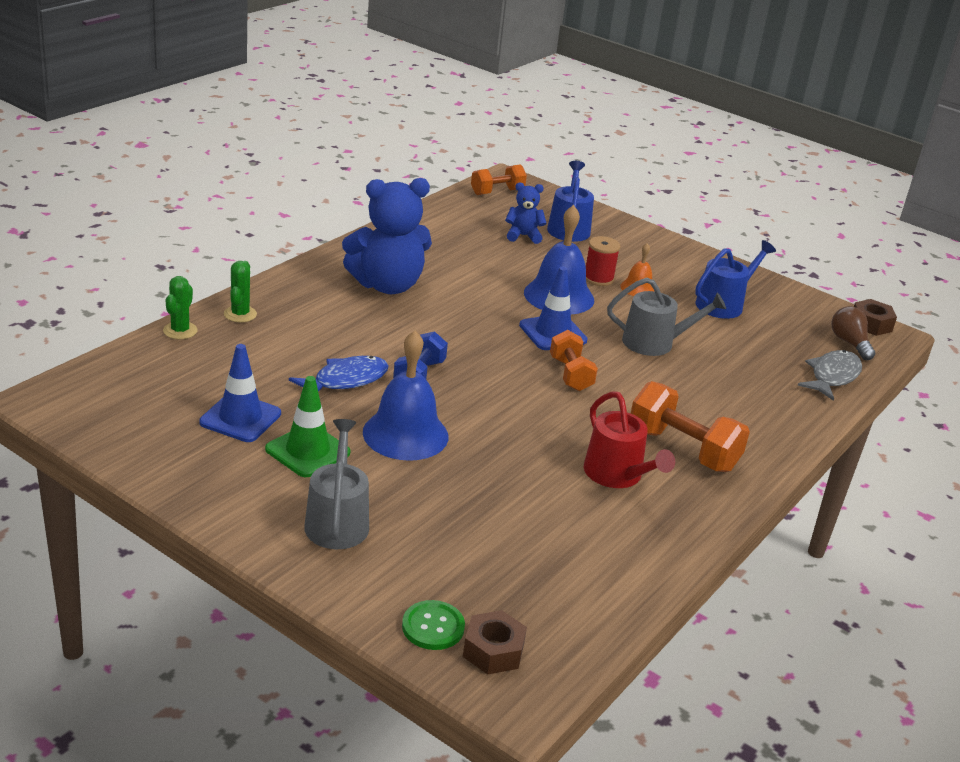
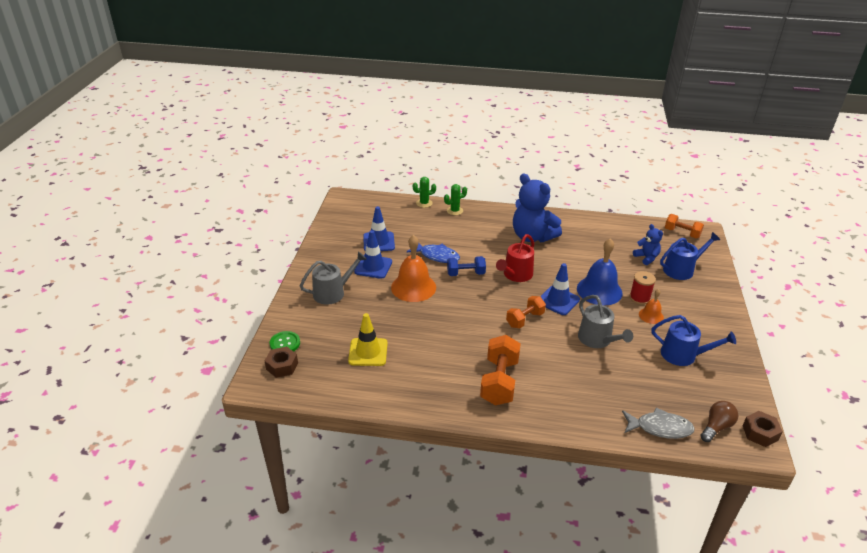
camera: 65 degrees right, 5 degrees up
(307, 451) = (373, 267): green traffic cone -> blue traffic cone
(405, 434) = (413, 287): blue bell -> orange bell
(531, 541) = (368, 352): none -> yellow traffic cone
(617, 475) = (450, 364): red watering can -> red watering can (516, 275)

